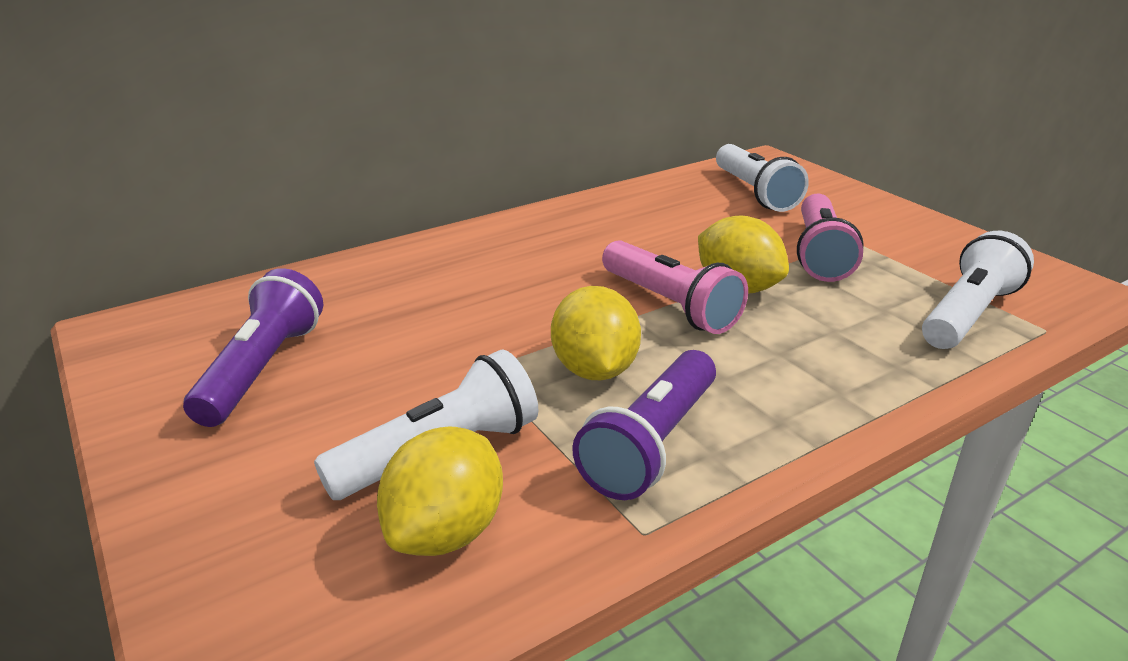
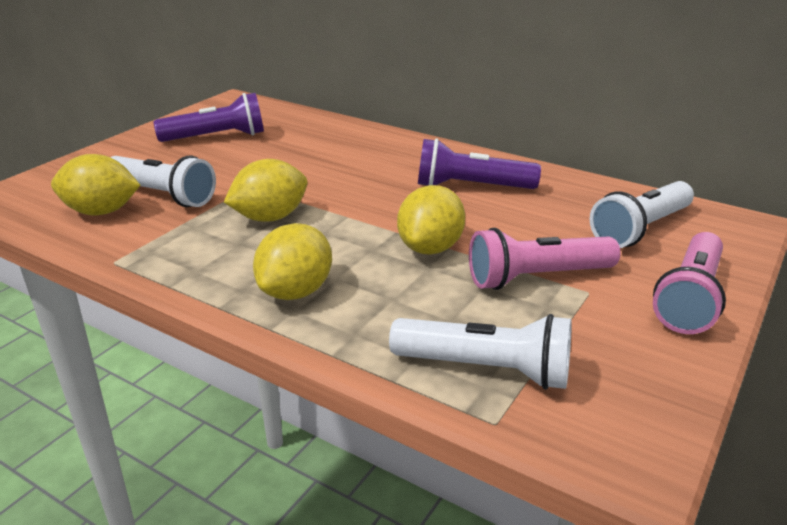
camera: 65 degrees right, 0 degrees up
(652, 443) = (198, 250): purple flashlight -> purple flashlight (471, 187)
(669, 304) = (378, 226): pink flashlight -> pink flashlight (690, 298)
(797, 385) = (296, 291): none -> yellow lemon

